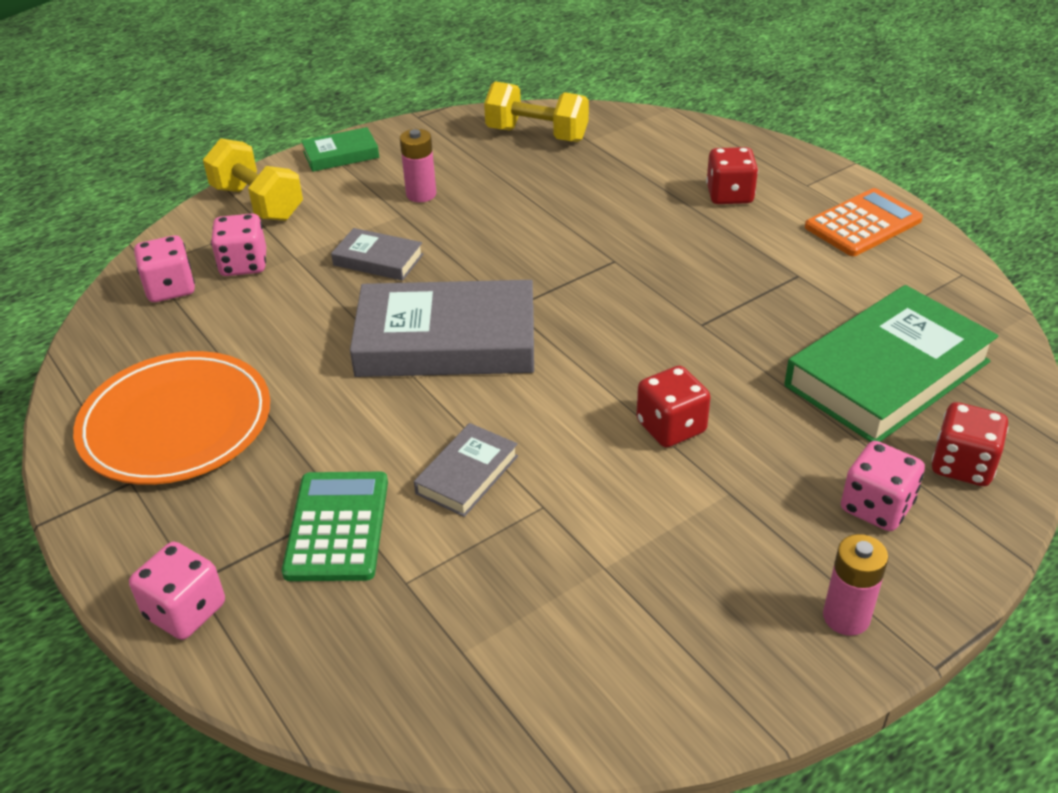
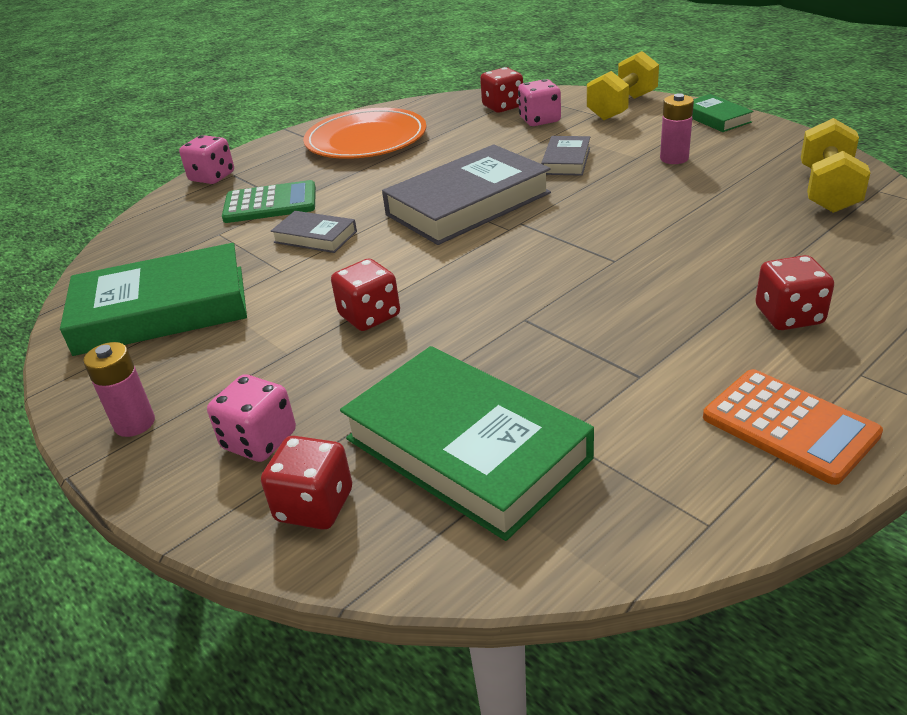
camera: 85 degrees right, 5 degrees down
(170, 288) = (503, 107): pink dice -> red dice
(446, 340) = (468, 204): grey book -> grey book turned 60 degrees clockwise
(605, 625) = (162, 310): none -> green book

